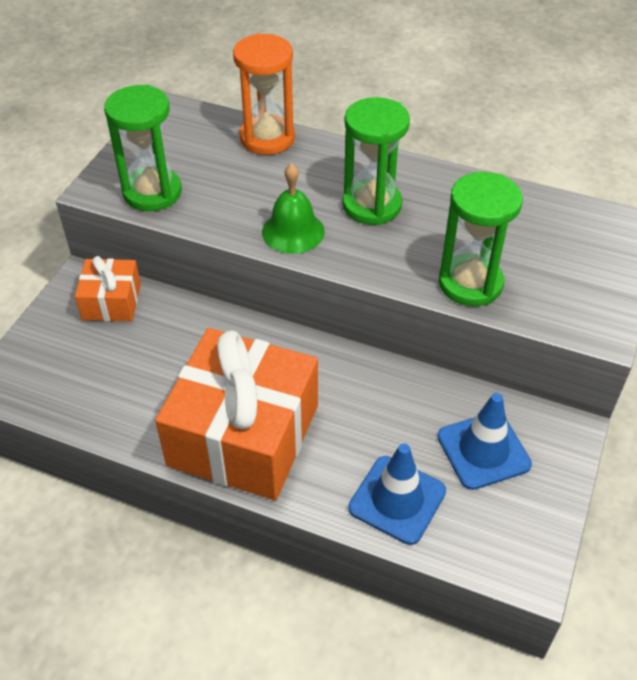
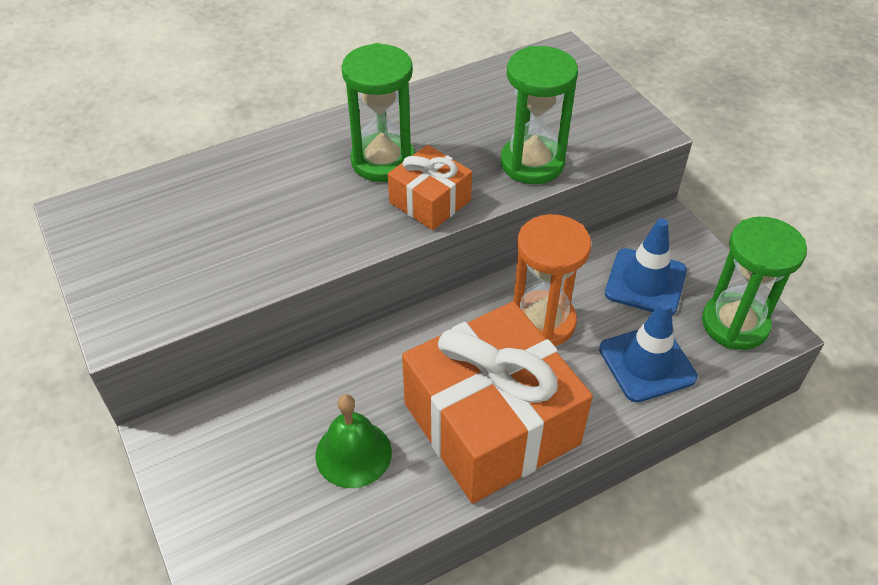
camera: 50 degrees left, 0 degrees up
(111, 301) = (225, 428): orange gift -> orange gift (430, 201)
(152, 192) = (181, 289): green hourglass -> green hourglass (734, 324)
(267, 138) = (216, 170): orange hourglass -> orange hourglass (542, 322)
(293, 231) = (355, 226): green bell -> green bell (353, 453)

